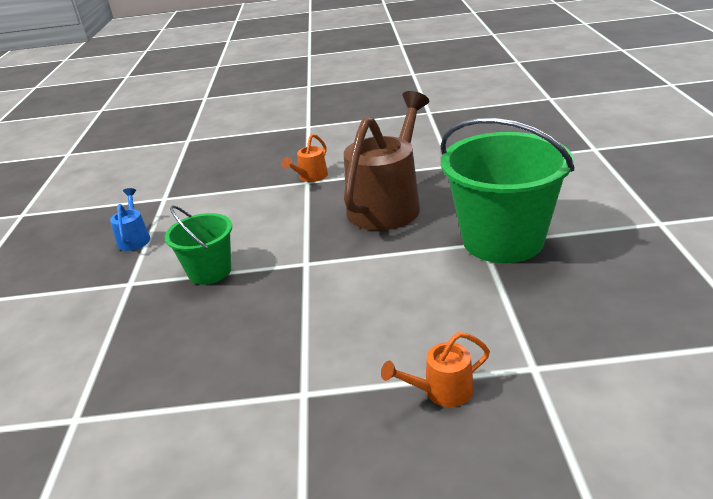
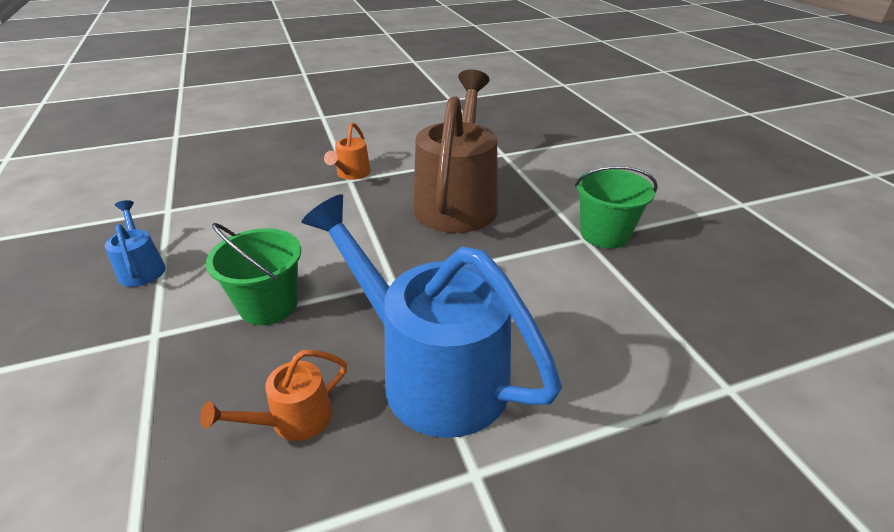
camera: 20 degrees left, 5 degrees up
(303, 327) = (429, 371): none -> blue watering can
(441, 391) = (646, 439): orange watering can -> orange watering can (292, 421)
(503, 240) = (604, 234): green bucket -> green bucket, size x0.55

